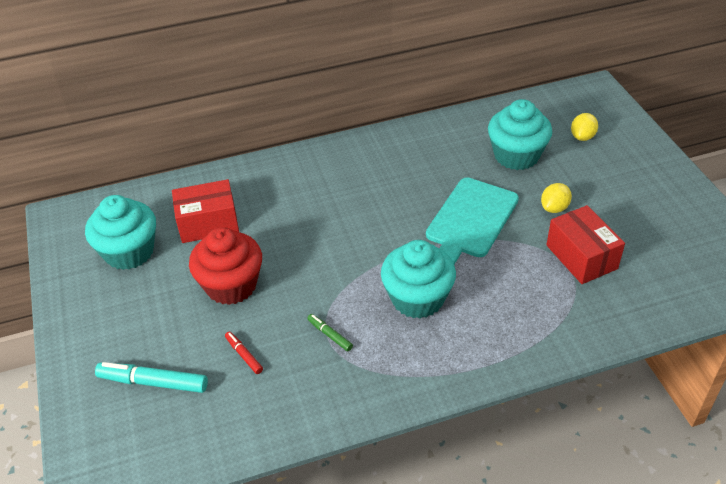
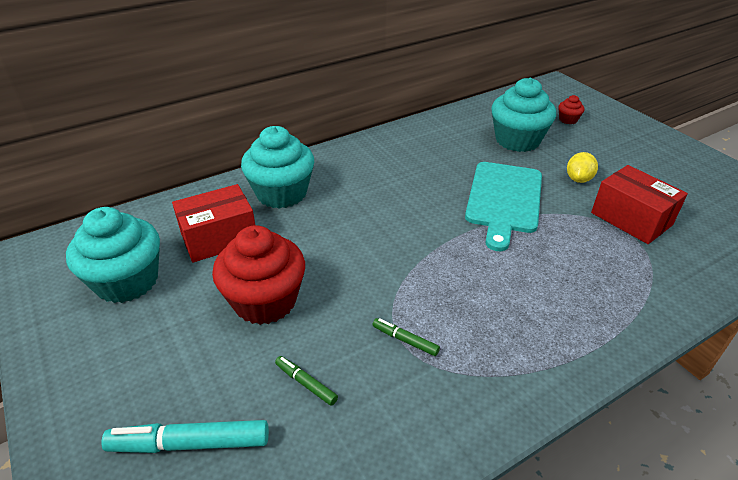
camera: 15 degrees left, 5 degrees down
(244, 355) = (306, 383): red marker -> green marker
(417, 298) = (487, 283): turquoise cupcake -> turquoise cupcake (281, 193)
(582, 137) = (568, 120): yellow lemon -> red cupcake

